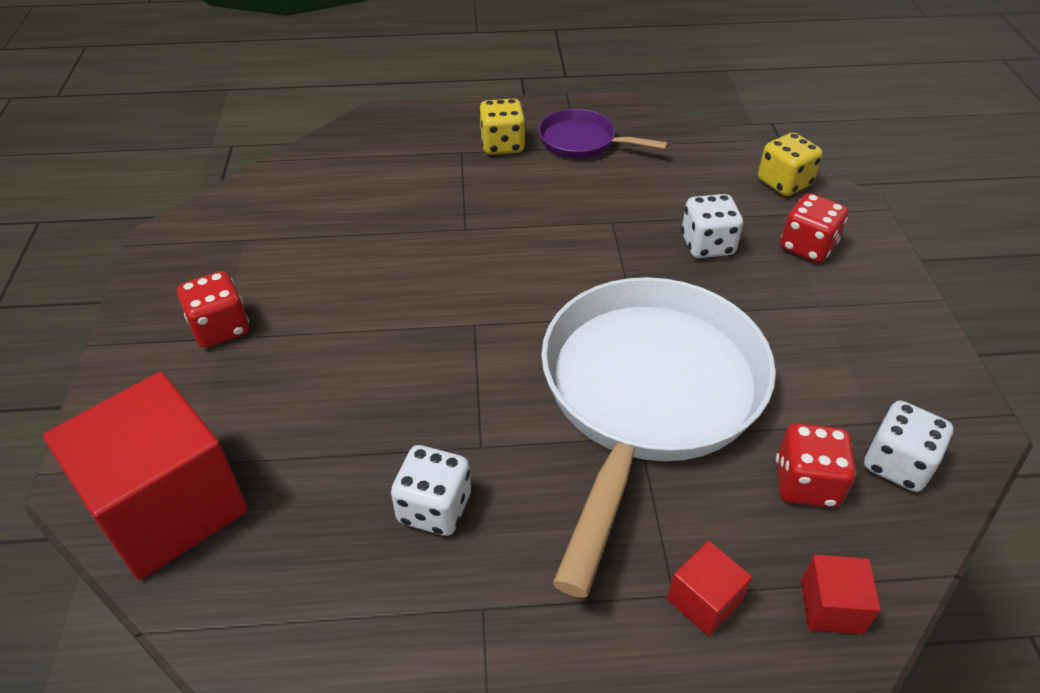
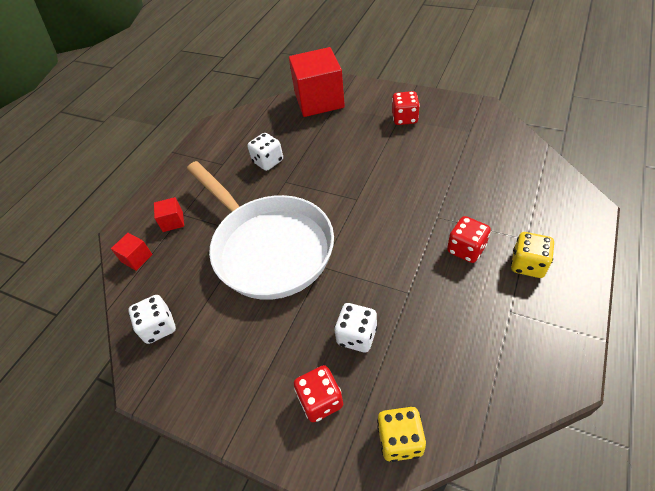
camera: 125 degrees right, 5 degrees up
(582, 142) = (516, 317): purple pan -> none
(806, 483) = (182, 282): red dice -> red dice (466, 249)

